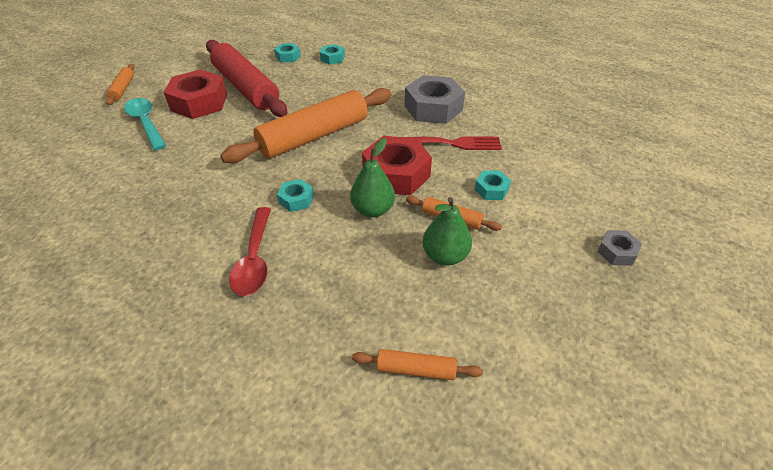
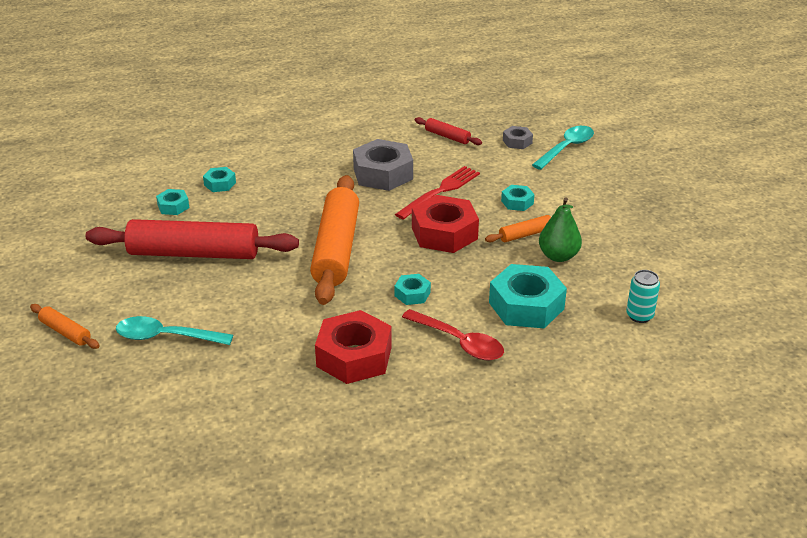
camera: 50 degrees left, 10 degrees down
(199, 102) = (177, 291): red nut -> red nut (354, 356)
(347, 274) = (526, 306): none -> turquoise nut
(373, 210) = (472, 263): green pear -> none
(416, 369) = (639, 316): orange rolling pin -> turquoise can
(525, 109) = (447, 136): none -> red rolling pin
(614, 175) = (566, 148): none -> turquoise spoon
(617, 252) = (632, 191): grey nut -> grey nut (517, 142)

